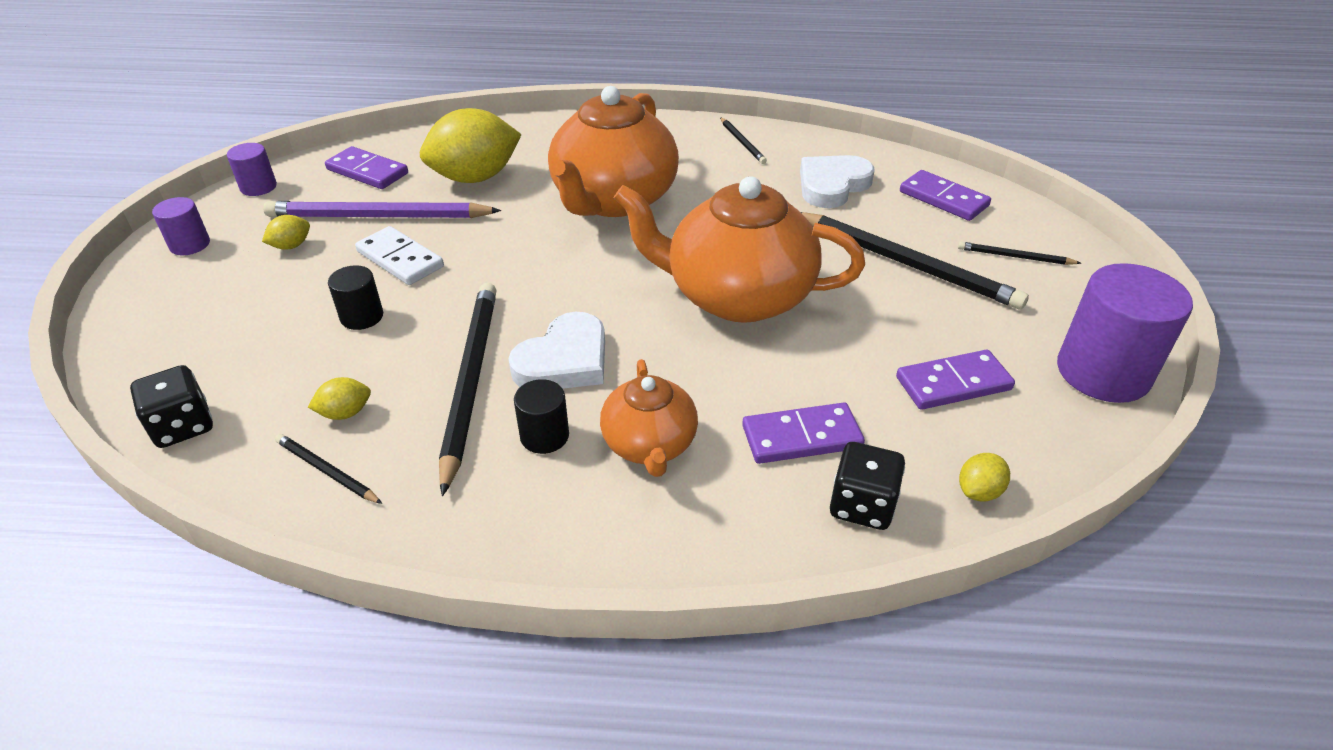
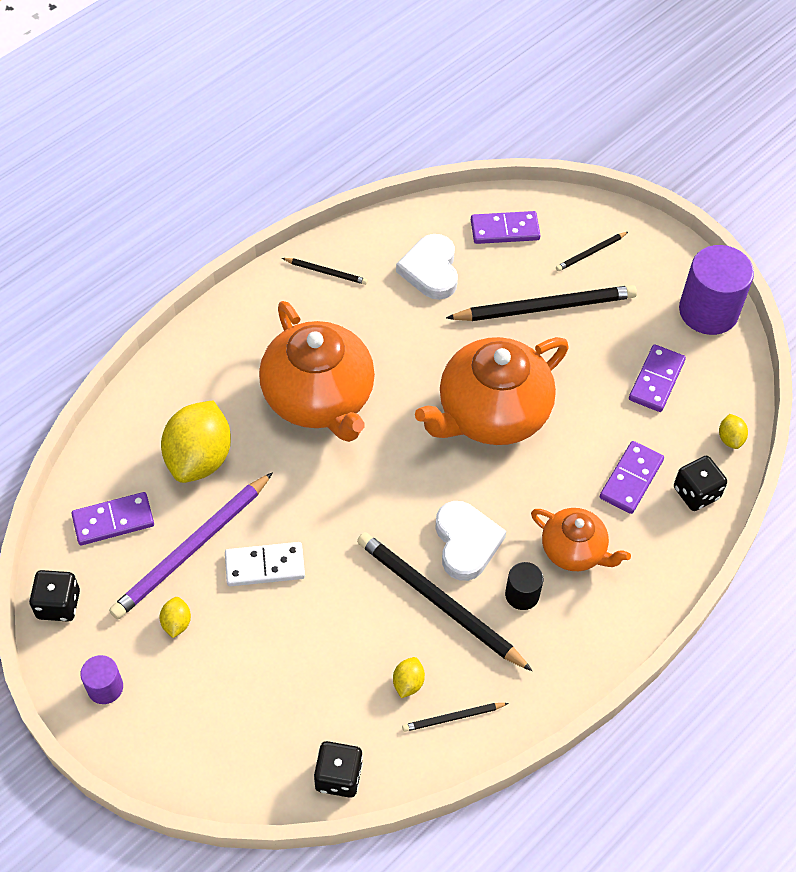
camera: 50 degrees left, 15 degrees up
(258, 187) = (58, 604): purple cylinder -> black dice
(362, 317) = (313, 624): black cylinder -> none

